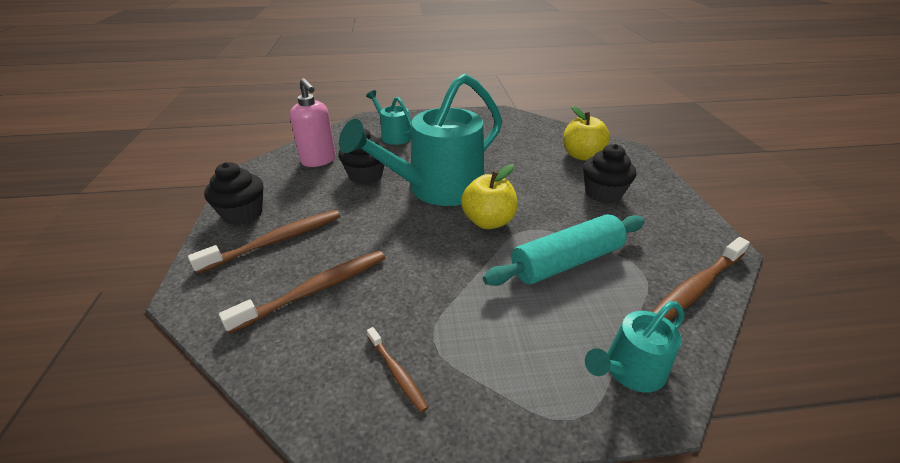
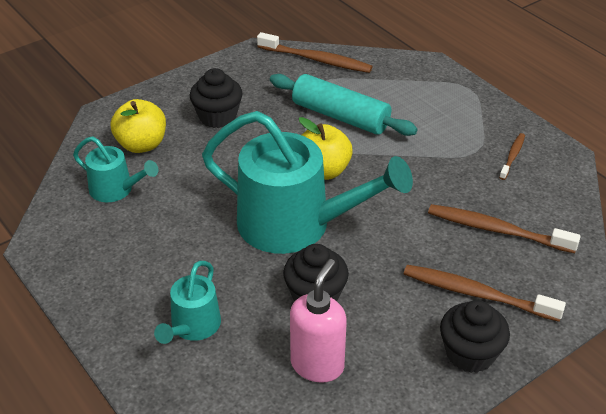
camera: 120 degrees left, 5 degrees up
(630, 370) = (417, 75): turquoise watering can -> turquoise watering can (116, 190)

